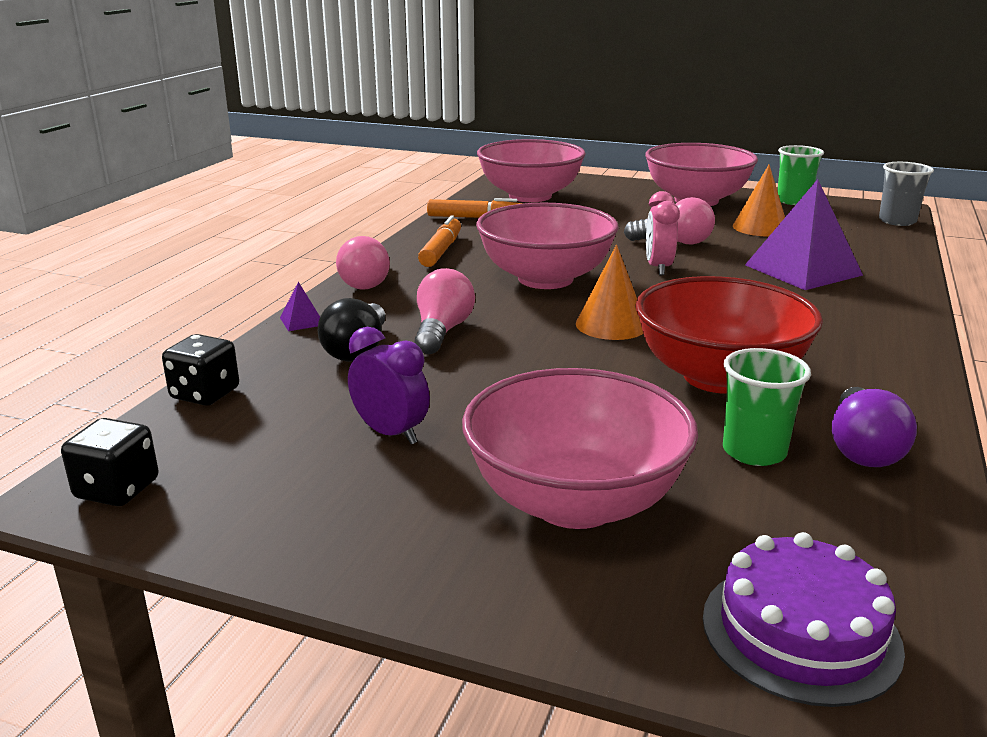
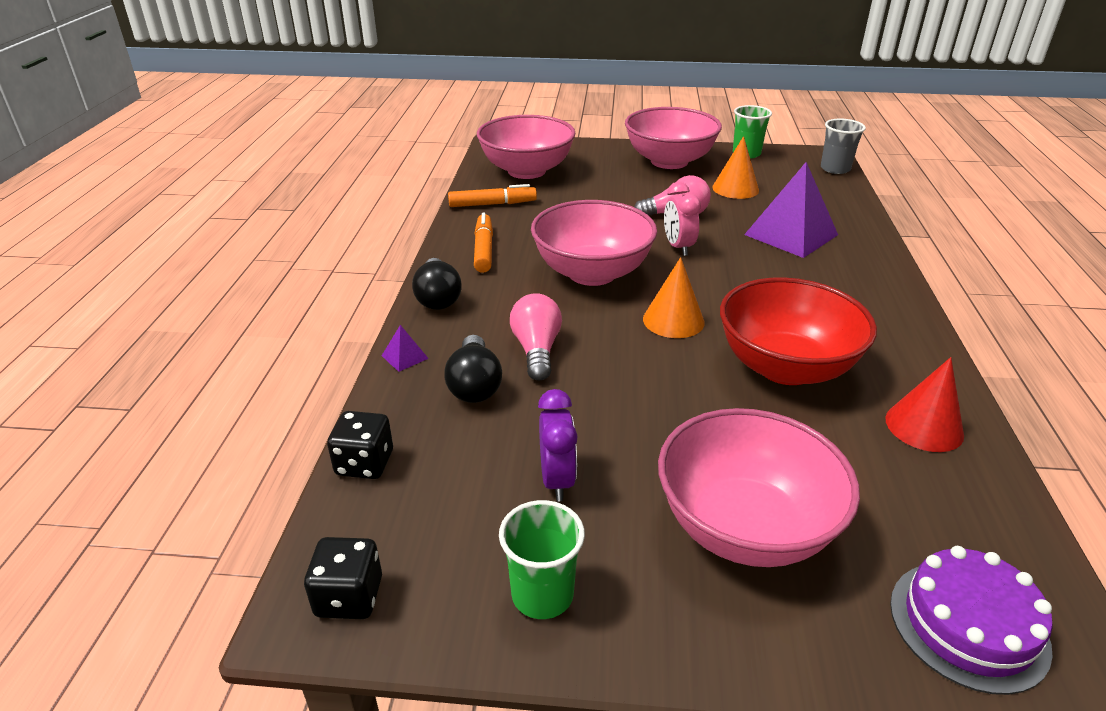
camera: 15 degrees left, 10 degrees up
(368, 281) = (438, 297): pink light bulb -> black light bulb
(390, 433) = (557, 480): purple clock -> purple clock turned 60 degrees clockwise
(754, 452) = (850, 445): green cup -> green cup (542, 595)
(862, 448) = (924, 426): purple light bulb -> red cone

